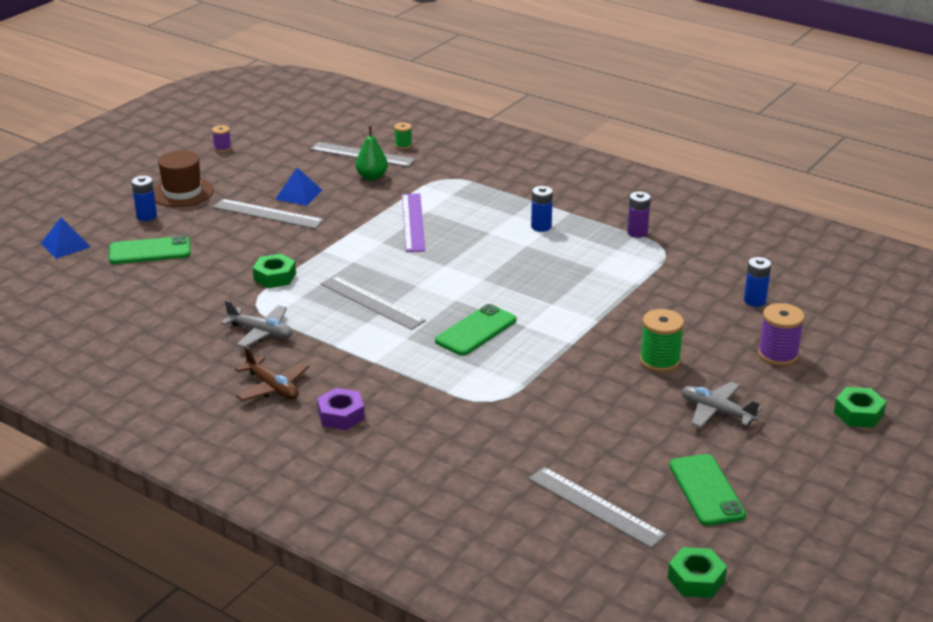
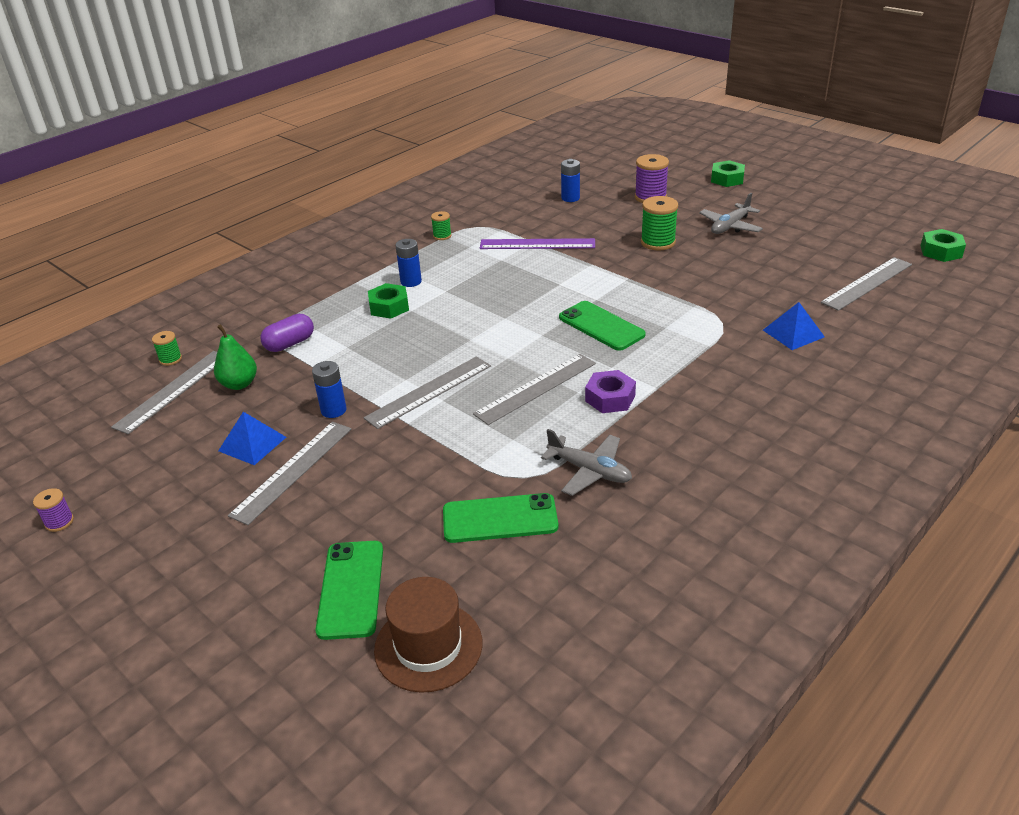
camera: 80 degrees left, 5 degrees up
(65, 245) = (290, 702): blue pyramid -> blue pyramid (793, 333)
(146, 216) = (238, 600): blue battery -> blue battery (333, 410)
(182, 192) = (180, 561): brown hat -> brown hat (428, 646)
(261, 332) = (589, 471): grey plane -> grey plane turned 90 degrees clockwise
(272, 387) = (706, 459): brown plane -> none
(275, 277) = (461, 462): green nut -> green nut (389, 307)
(341, 415) = (756, 411): purple nut -> purple nut (610, 398)
(365, 254) = (429, 391): none -> grey ruler
(413, 222) = (367, 357): purple ruler -> purple ruler (537, 244)
(429, 187) = (290, 344): none -> purple capsule
(637, 233) = (442, 236): purple battery -> green spool
(706, 490) = (833, 239): green phone -> green phone (500, 519)

